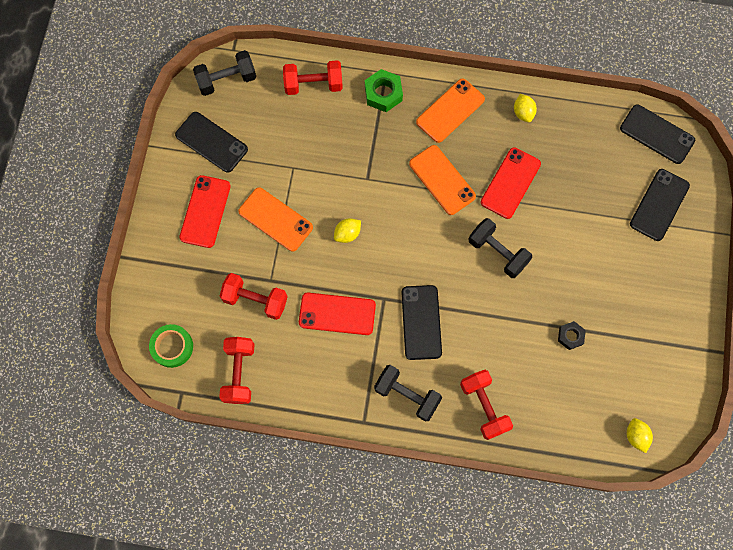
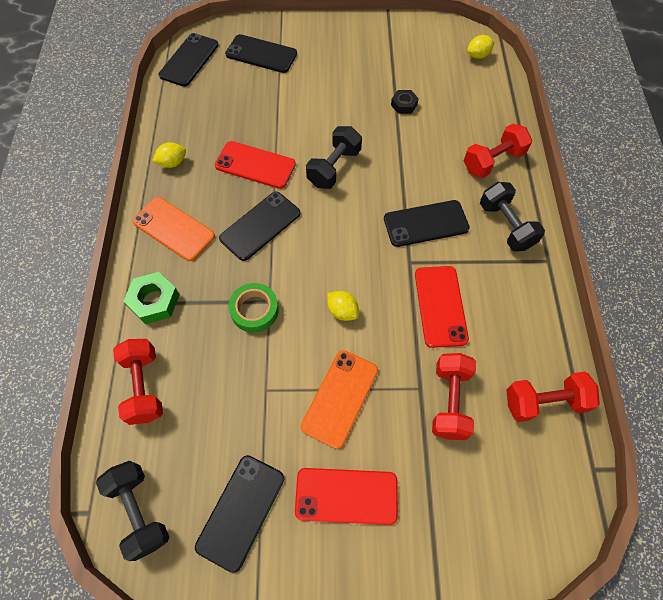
camera: 100 degrees left, 10 degrees down
(172, 347) = (542, 496): green tape -> green tape (254, 310)
(407, 395) = (506, 226): black dumbbell -> black dumbbell turned 45 degrees counterclockwise
(442, 180) = (260, 226): orange phone -> black phone

